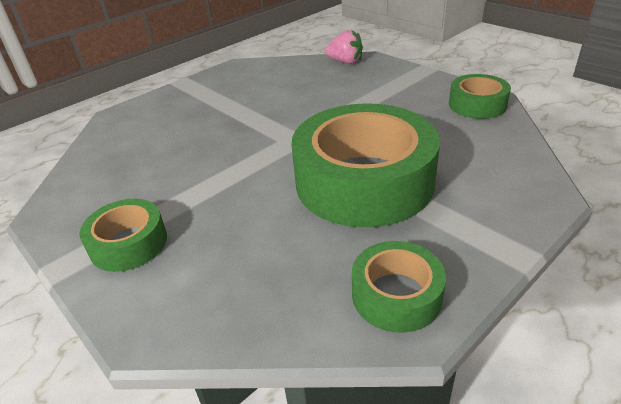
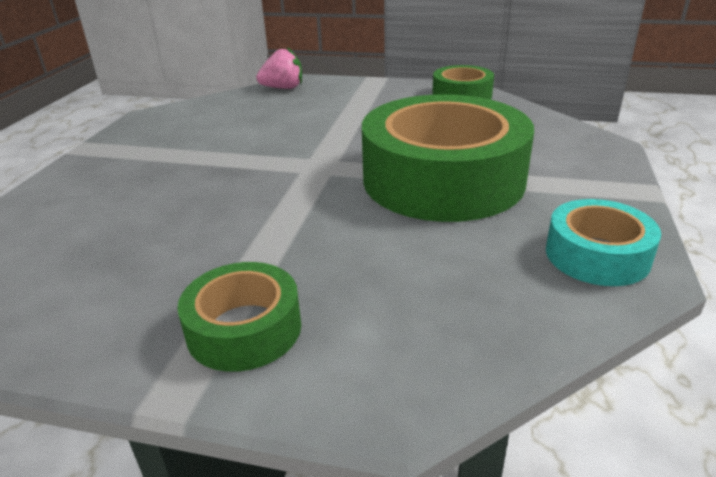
camera: 35 degrees left, 5 degrees down
(396, 295) = (597, 255): green tape -> turquoise tape

